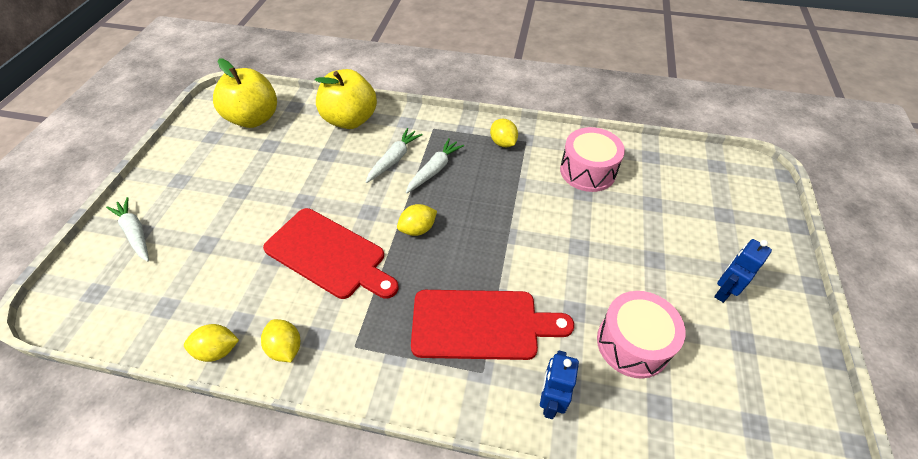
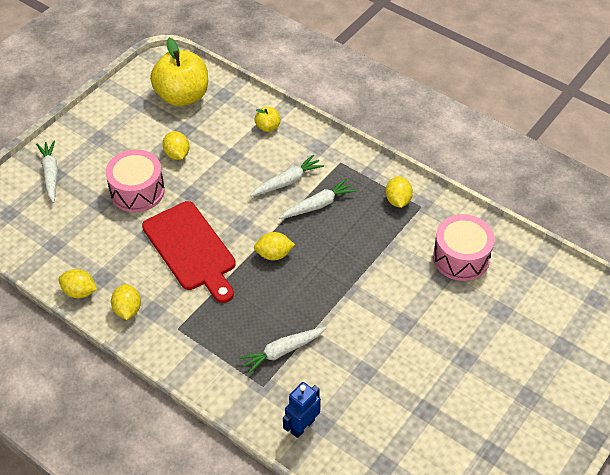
camera: 25 degrees right, 0 degrees up
(271, 170) = (177, 154): none -> yellow lemon
(350, 120) = (268, 127): yellow apple -> yellow apple, size x0.44
(481, 324) = (282, 351): red cutting board -> white carrot
(633, 343) = (395, 415): pink drum -> pink drum (137, 191)
(724, 291) = (506, 408): blue robot -> none

